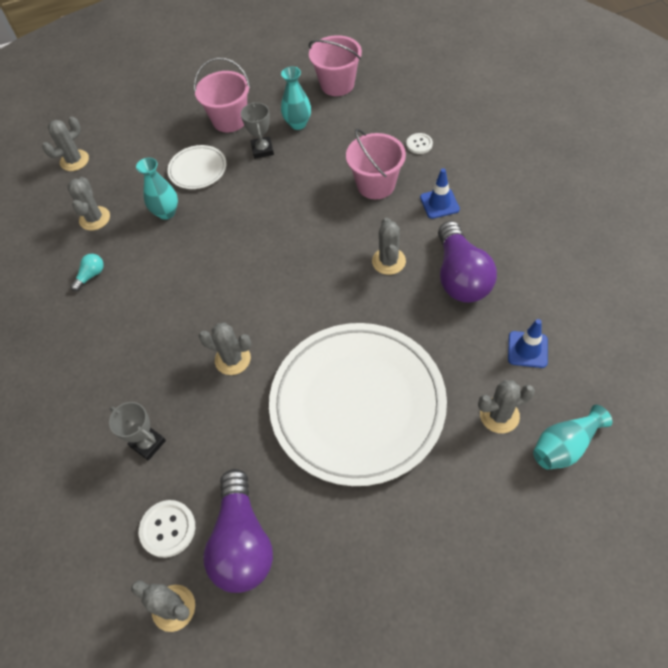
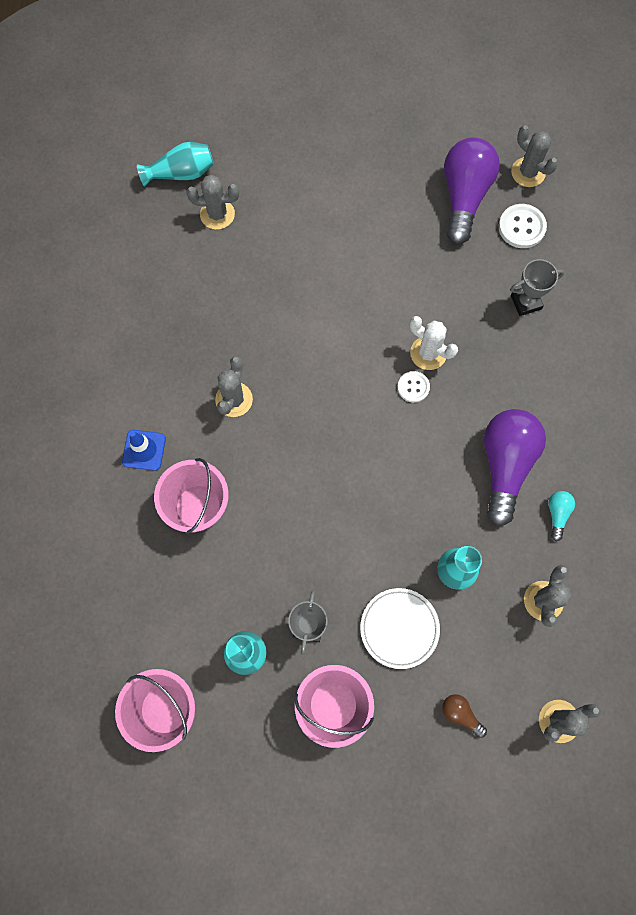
camera: 165 degrees left, 15 degrees up
(91, 275) = (557, 514): turquoise light bulb -> turquoise light bulb turned 135 degrees clockwise
(143, 142) = (460, 714): none -> brown light bulb
(148, 443) = (526, 302): grey trophy -> grey trophy turned 75 degrees counterclockwise
(232, 359) = (428, 353): grey cactus -> white cactus
(357, 404) = (330, 267): white plate -> none
(419, 144) = (118, 547): white button -> white button (413, 387)
(460, 276) = (173, 353): purple light bulb -> purple light bulb (505, 465)
(527, 349) = (158, 258): blue traffic cone -> none

